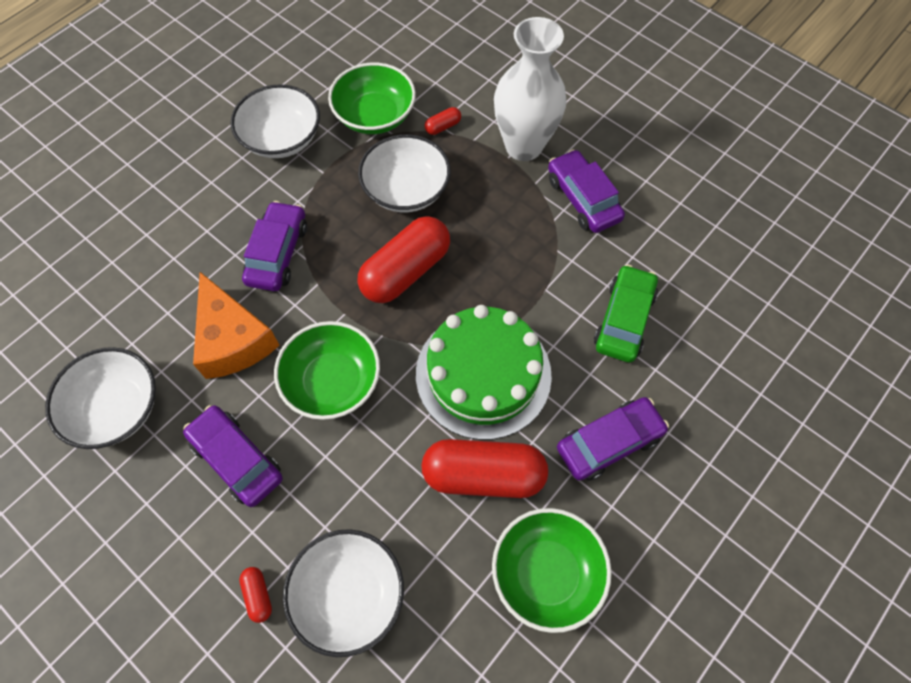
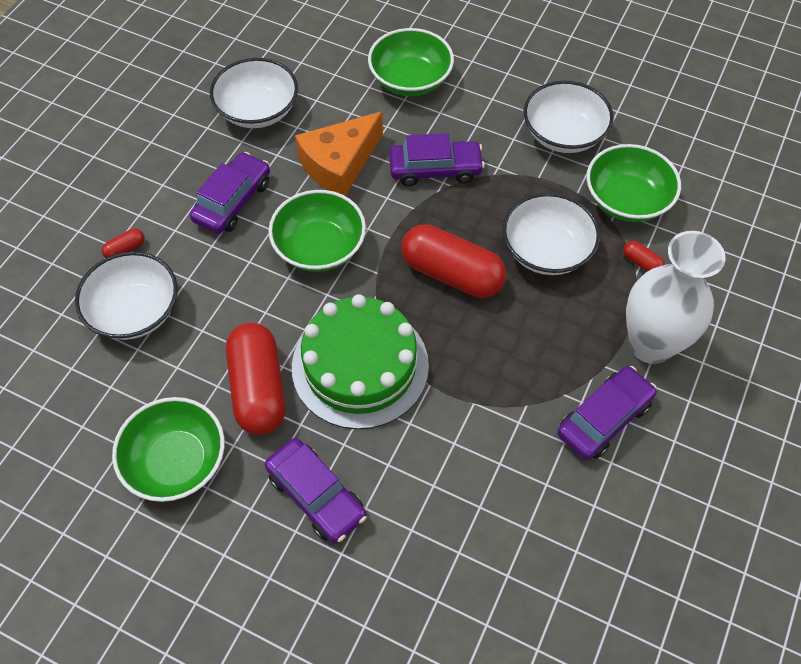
camera: 75 degrees right, 5 degrees down
(150, 246) = (410, 80): none -> green bowl
(624, 319) = (462, 487): green car -> none

